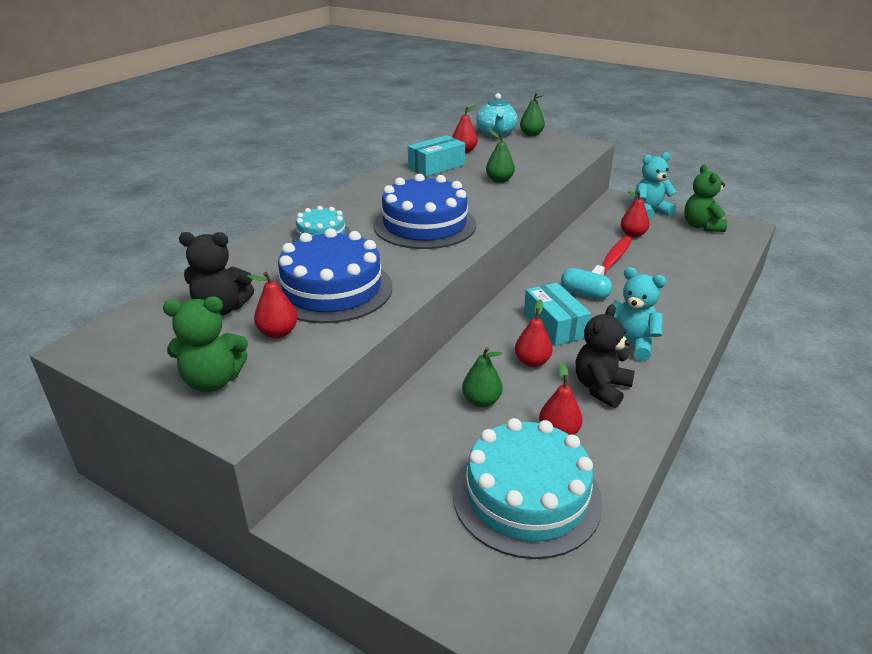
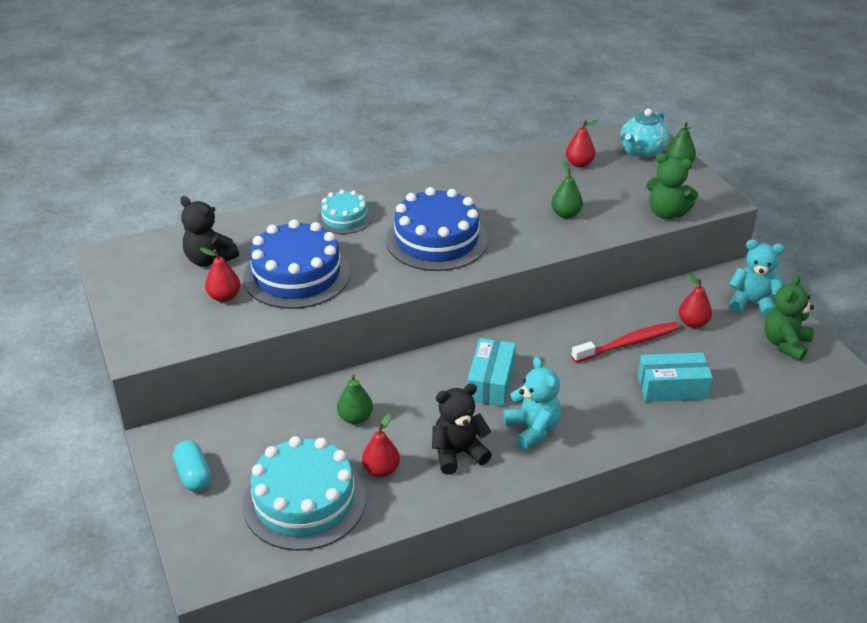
camera: 35 degrees right, 5 degrees up
(213, 381) = (152, 316): green teddy bear -> green teddy bear (666, 213)
(436, 166) = (527, 175): turquoise box -> turquoise box (672, 387)
(532, 362) = (431, 405): red pear -> none
(584, 294) = (557, 365): turquoise capsule -> turquoise capsule (194, 475)

